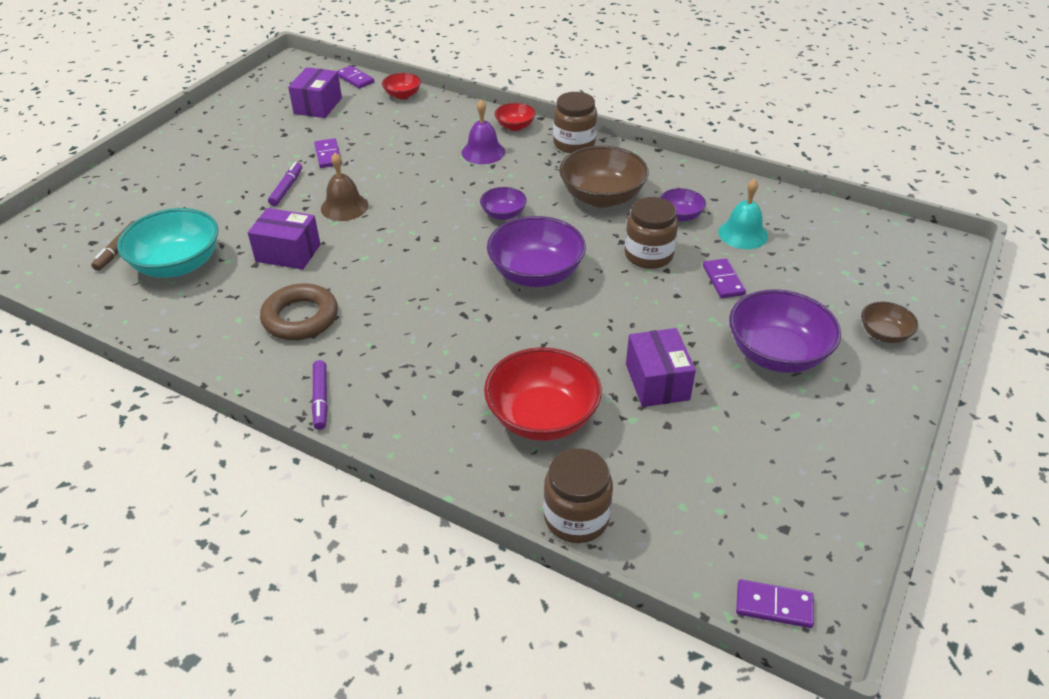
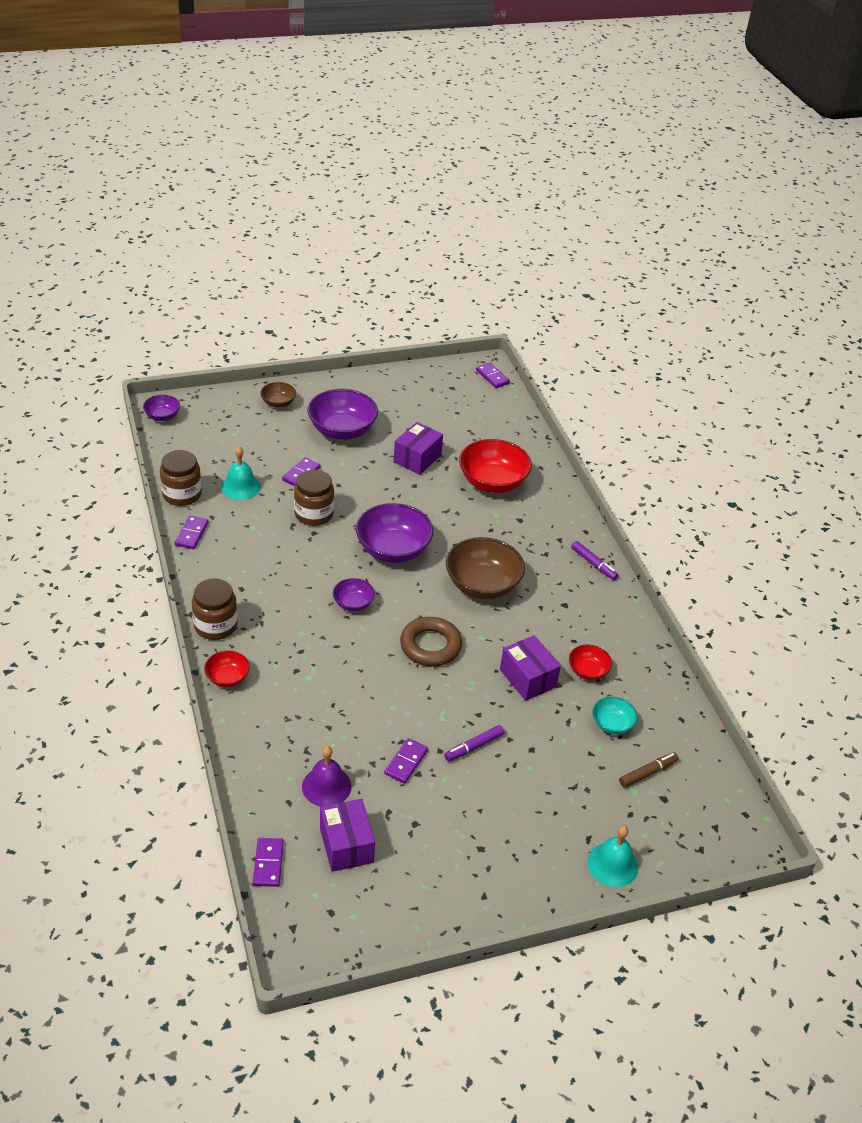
camera: 140 degrees left, 0 degrees up
(113, 186) = (612, 864): none -> turquoise bell
(178, 265) = (612, 724): turquoise bowl -> turquoise bowl, size x0.52
(300, 318) = (562, 621): brown ring -> brown ring (430, 646)
(318, 106) = (346, 845): purple box -> purple box turned 75 degrees counterclockwise
(320, 399) = (593, 564): purple marker -> purple marker turned 105 degrees clockwise
(344, 207) = (450, 693): brown bell -> none
(402, 95) = (258, 797): red bowl -> red bowl (588, 671)
(483, 152) = (288, 669): purple bell -> purple bell (326, 786)
(576, 518) = (528, 442): brown jar -> brown jar (182, 494)
(602, 197) = (273, 569): brown bowl -> brown bowl (482, 585)
(680, 216) = (252, 522): purple bowl -> purple bowl (162, 416)
(701, 179) = (191, 534): none -> purple domino

